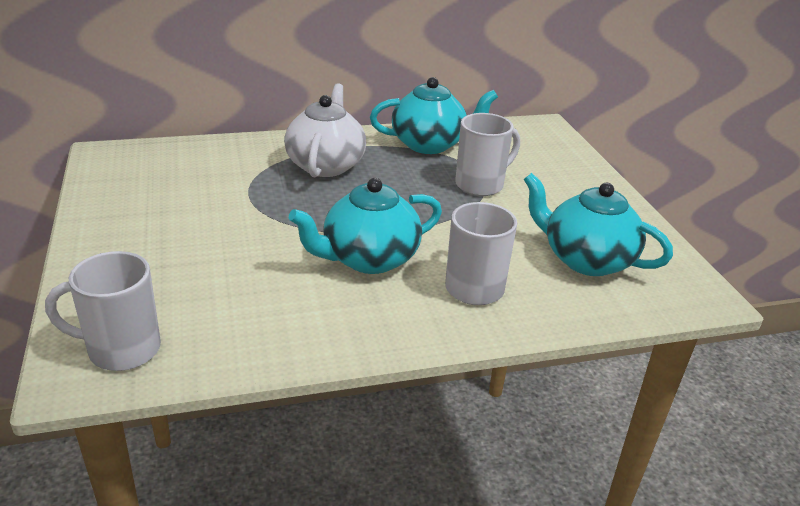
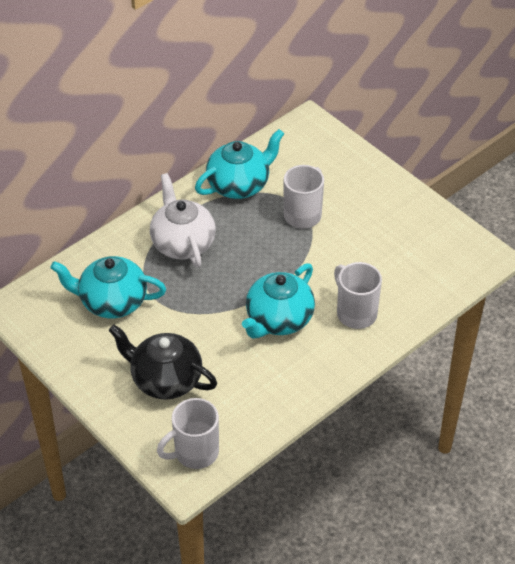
camera: 25 degrees left, 15 degrees up
(176, 263) = (165, 379): none -> black teapot
(586, 259) = (408, 258): turquoise teapot -> turquoise teapot (112, 302)

